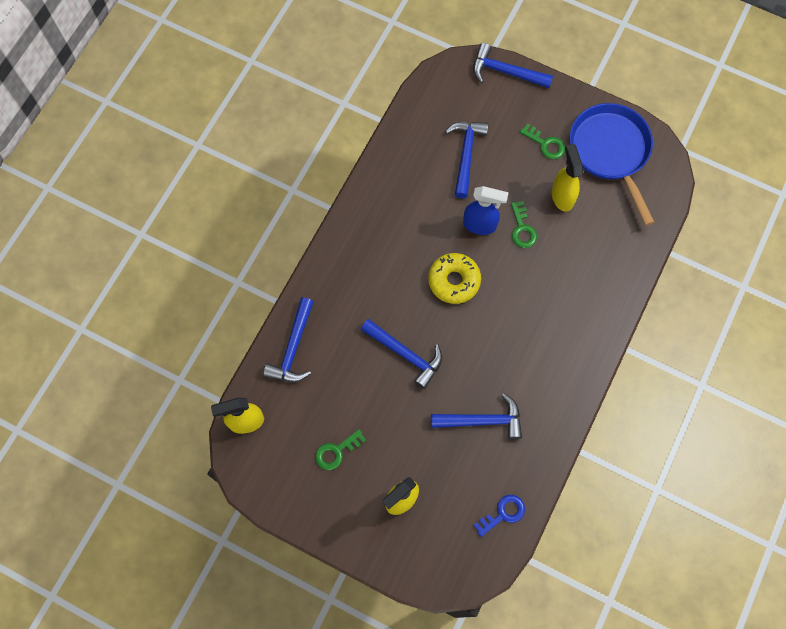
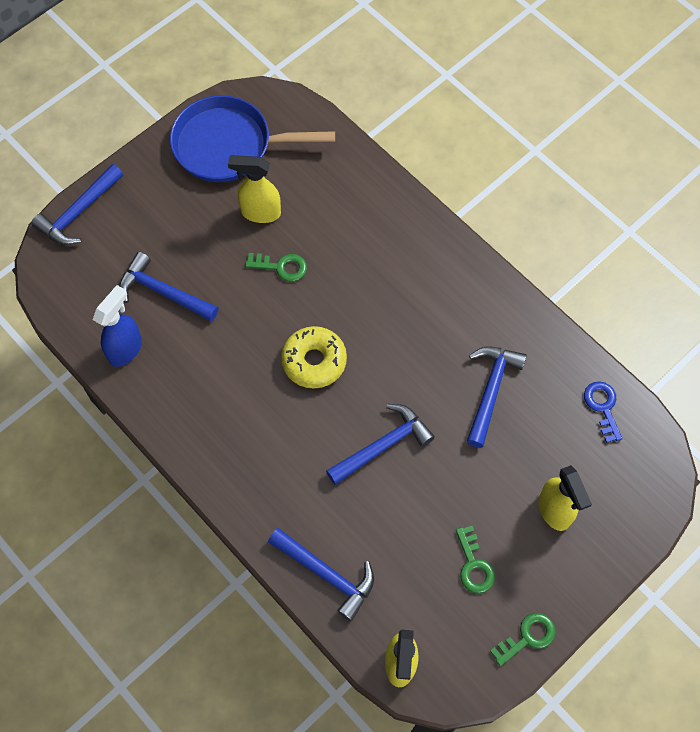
camera: 70 degrees left, 5 degrees down
(480, 225) = (257, 309): blue spray bottle -> blue spray bottle (126, 349)
(545, 144) = (189, 205): green key -> green key (527, 637)

